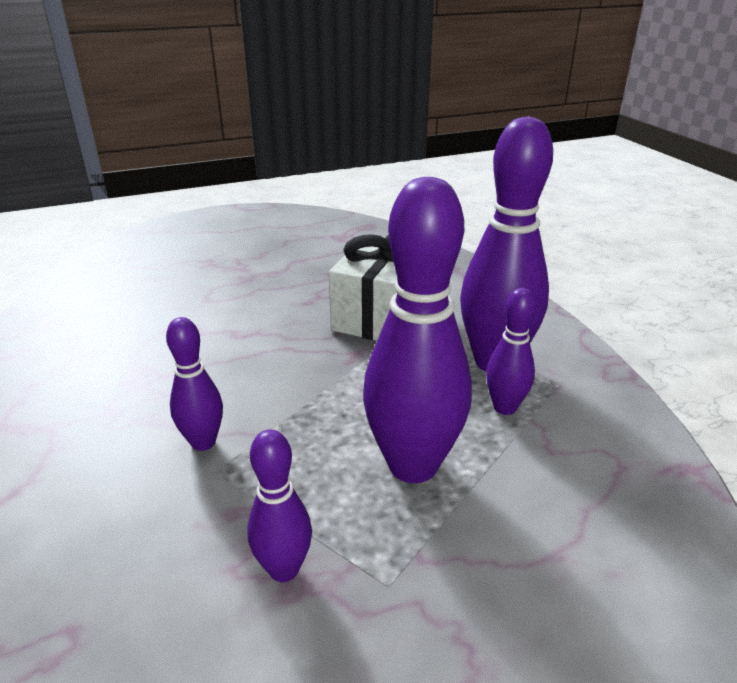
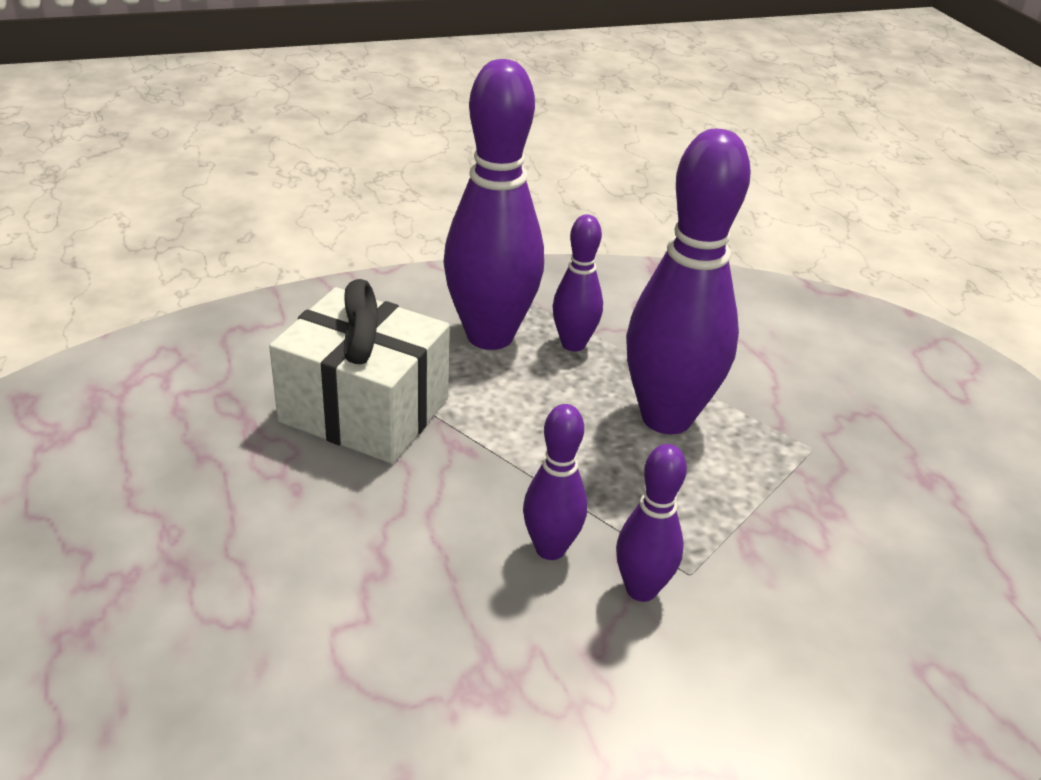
camera: 90 degrees left, 5 degrees up
(284, 569) = (813, 513): purple bowling pin -> purple bowling pin (550, 548)

